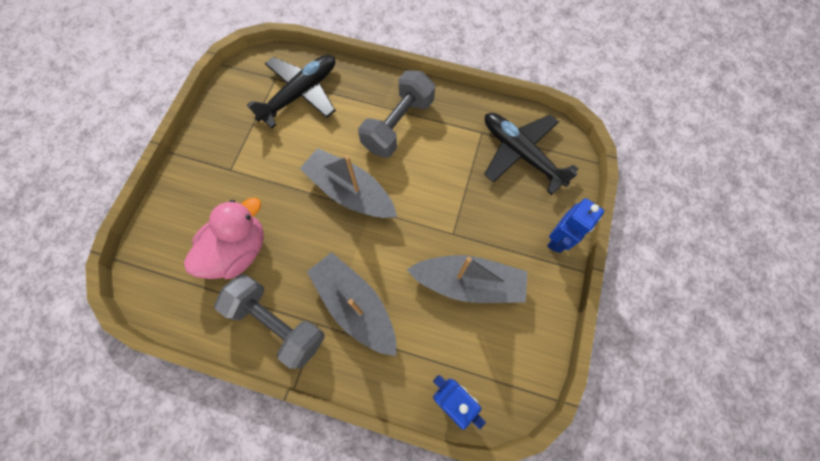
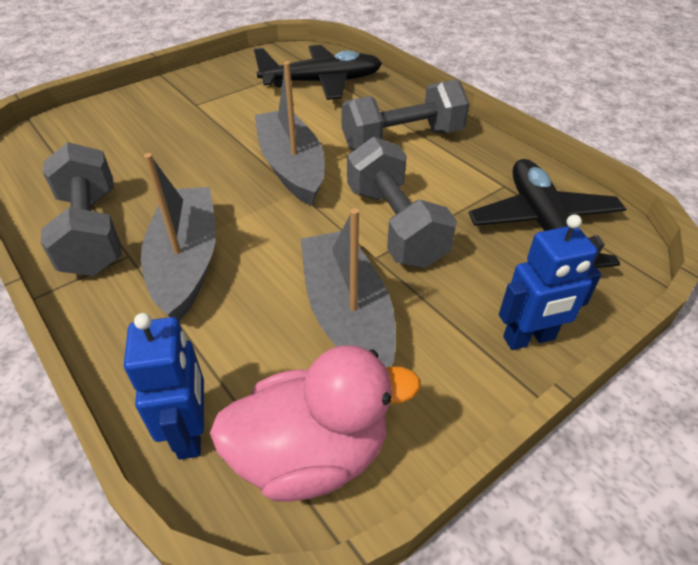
camera: 35 degrees right, 25 degrees down
(238, 250) = (130, 160): pink duck -> pink duck (311, 454)
(446, 203) = (395, 225): none -> grey dumbbell
(468, 283) = (347, 315): grey boat -> grey boat turned 150 degrees counterclockwise

